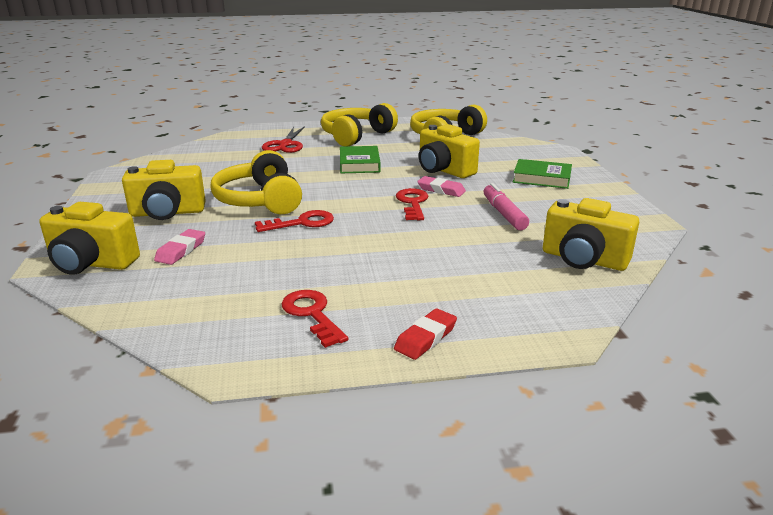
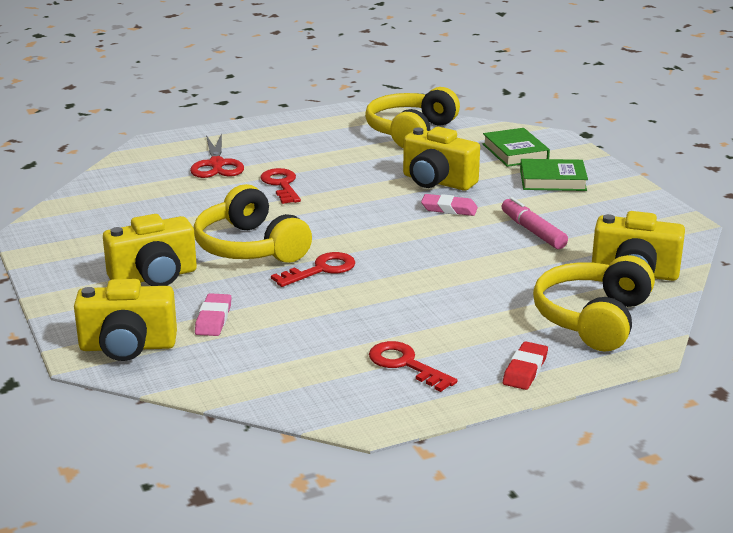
camera: 15 degrees left, 0 degrees up
(356, 136) = (298, 141): yellow headphones -> yellow headphones (593, 319)
(359, 164) = (331, 184): green book -> green book (515, 152)
(413, 203) = (427, 230): red key -> red key (281, 185)

